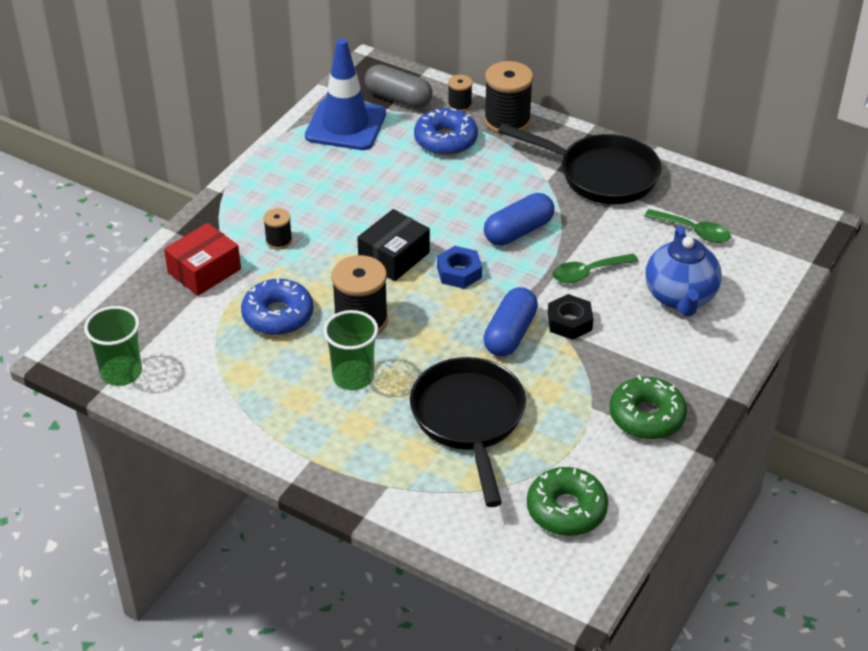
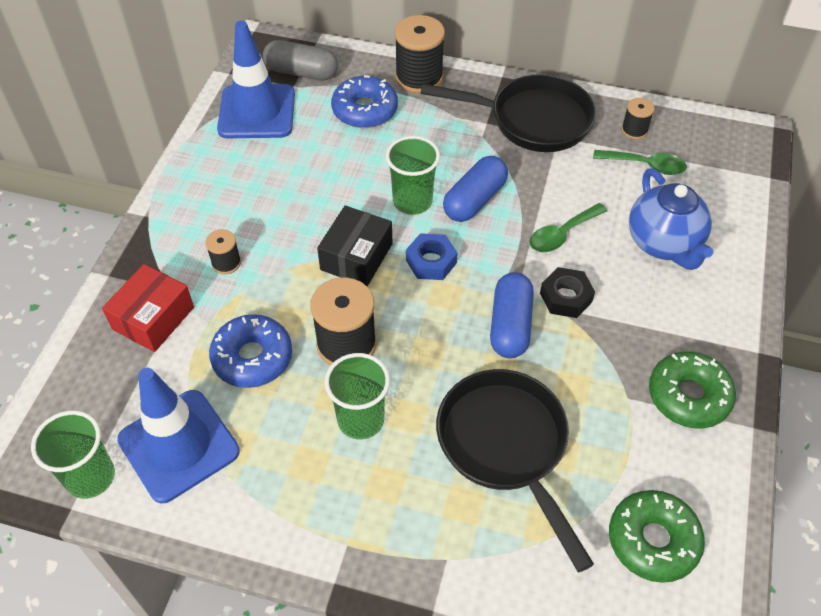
camera: 15 degrees left, 10 degrees up
(197, 365) = (179, 445): none -> blue traffic cone
(459, 105) = (366, 69): black spool -> black spool (634, 130)
(461, 222) = (412, 201): none -> green cup

